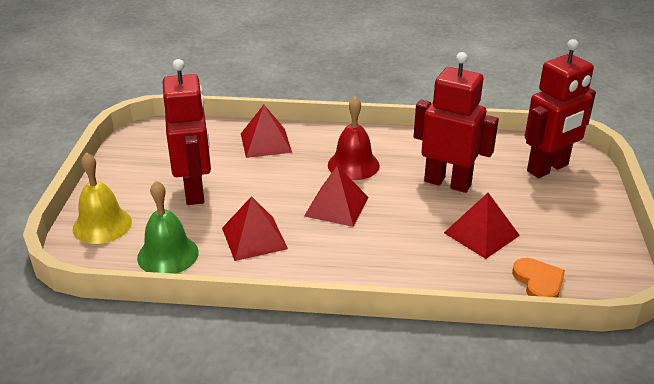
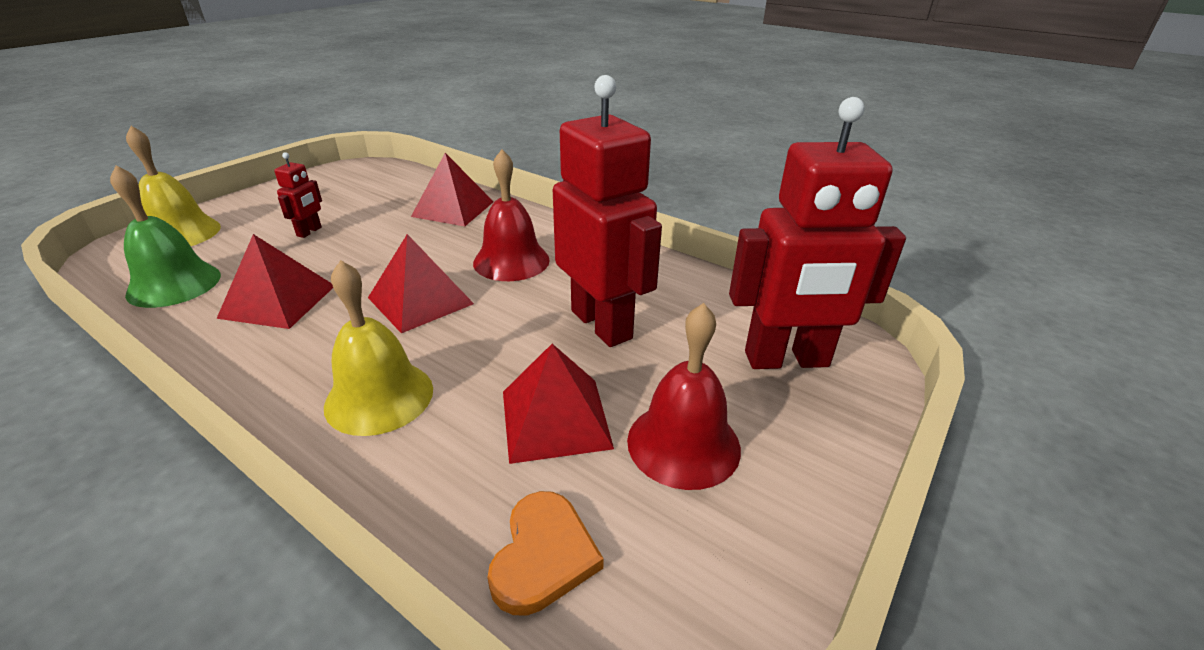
camera: 30 degrees right, 0 degrees up
(195, 191) = (309, 232): red robot -> red robot, size x0.43
(390, 258) = (379, 397): none -> yellow bell
(544, 221) = (683, 444): none -> red bell

